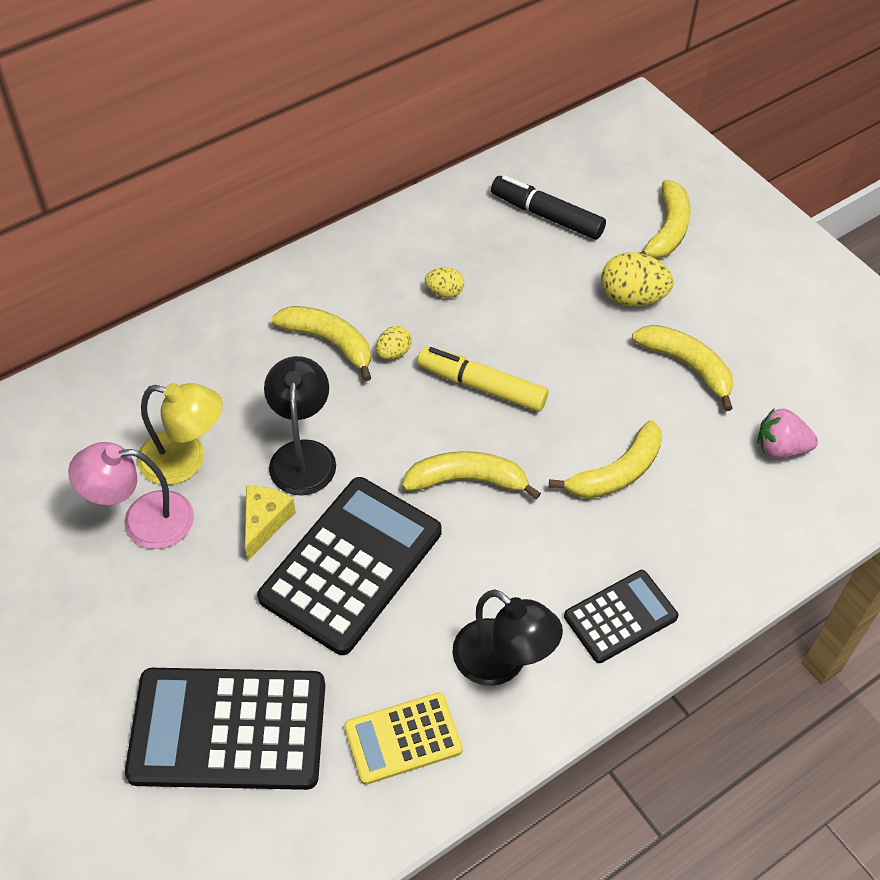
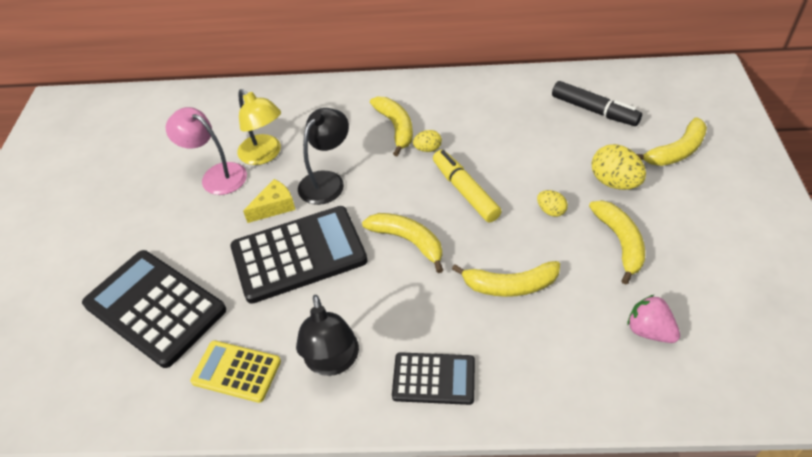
camera: 40 degrees right, 5 degrees down
(444, 292) = (488, 128): yellow egg -> yellow egg (551, 211)
(546, 215) = (594, 110): black marker -> black marker turned 150 degrees clockwise

